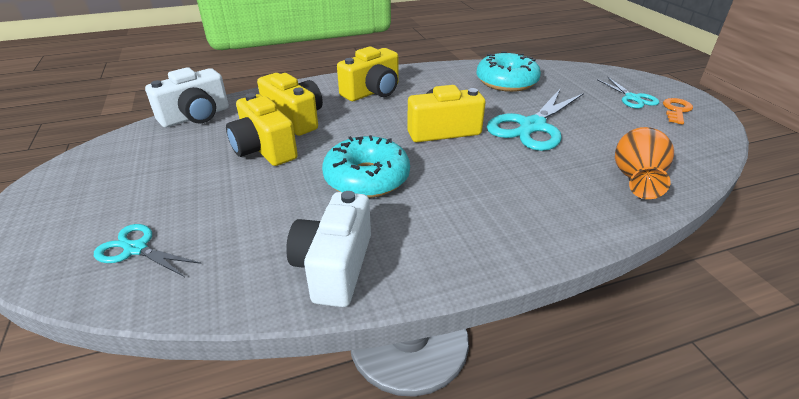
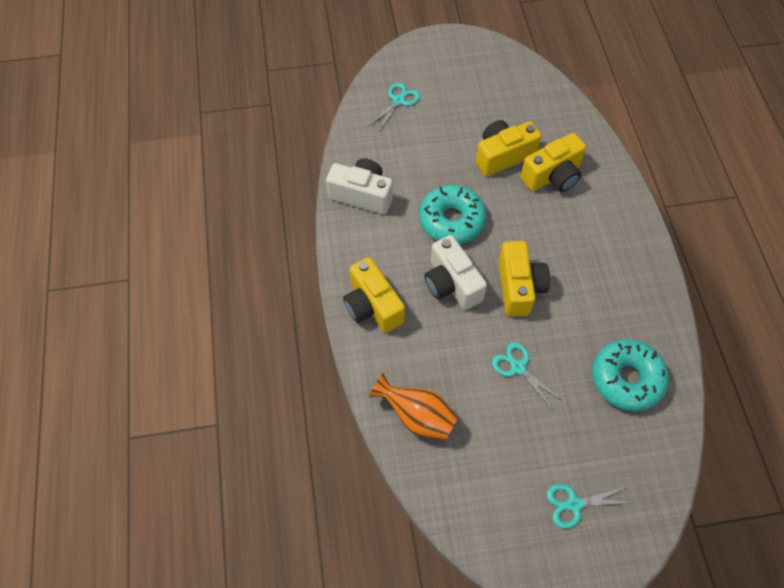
camera: 100 degrees right, 25 degrees up
(196, 116) = (563, 107): white camera -> white camera (451, 284)
(372, 92) = (605, 241): yellow camera -> yellow camera (372, 306)
(532, 126) = (518, 367): turquoise scissors -> turquoise scissors, size x0.55
(676, 110) = (539, 538): orange key -> none

